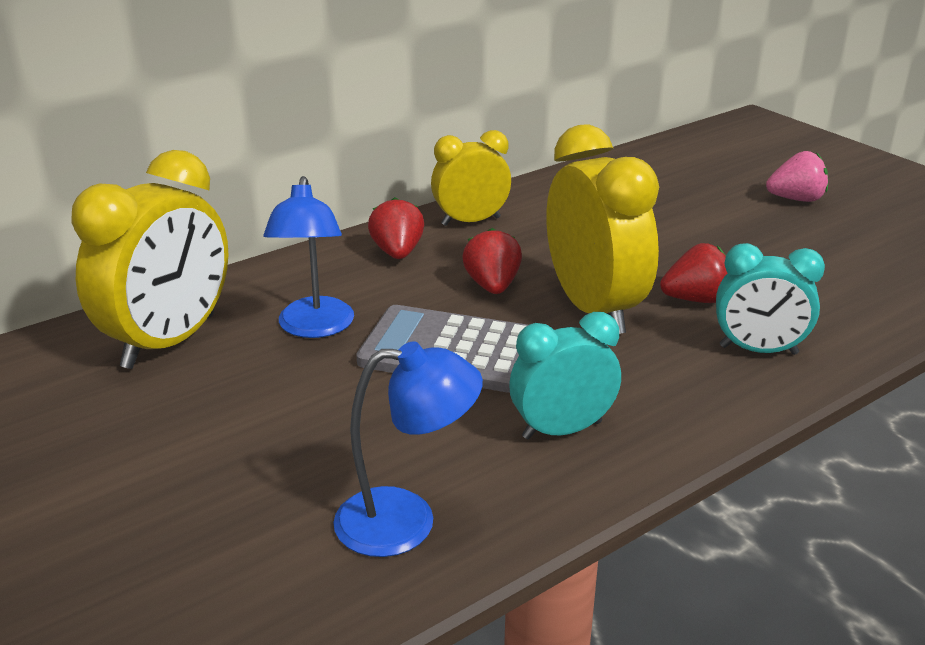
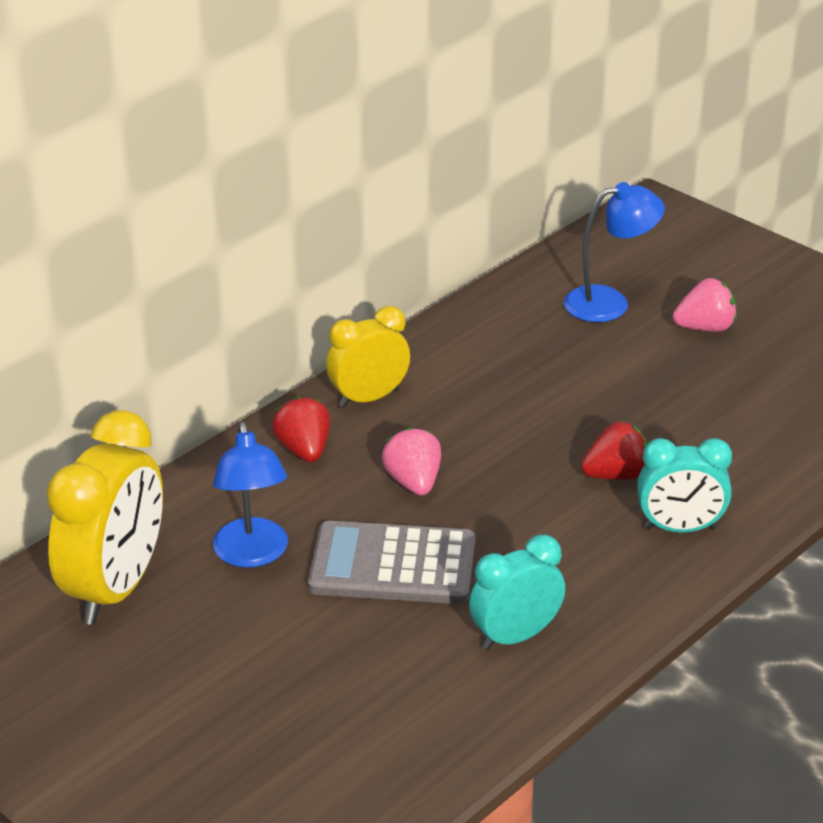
camera: 10 degrees left, 5 degrees up
(406, 521) = (404, 740): blue lamp -> blue lamp (609, 302)
(492, 286) = (413, 482): red strawberry -> pink strawberry
(594, 308) = (519, 498): yellow clock -> none

